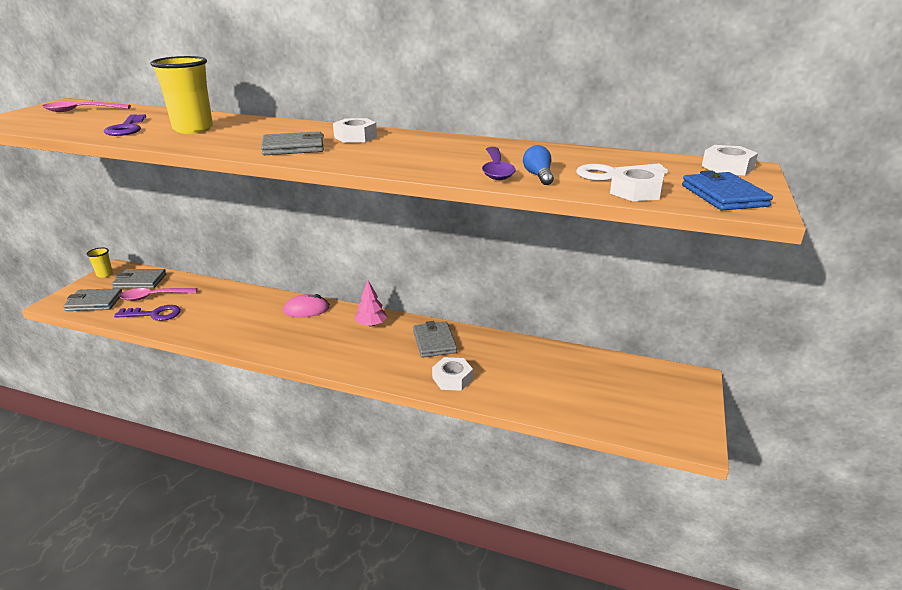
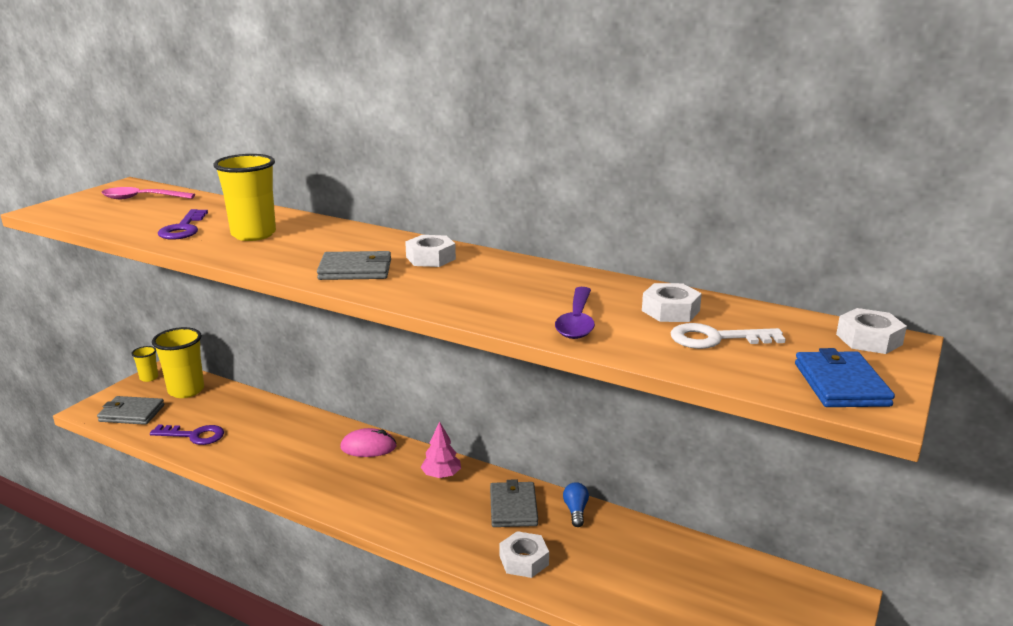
camera: 10 degrees right, 5 degrees down
(140, 281) = (186, 390): grey wallet -> yellow cup
(154, 297) = (197, 412): pink spoon -> none
(538, 176) = (623, 335): blue light bulb -> blue light bulb (576, 511)
(635, 192) = (732, 369): white nut -> white nut (670, 311)

